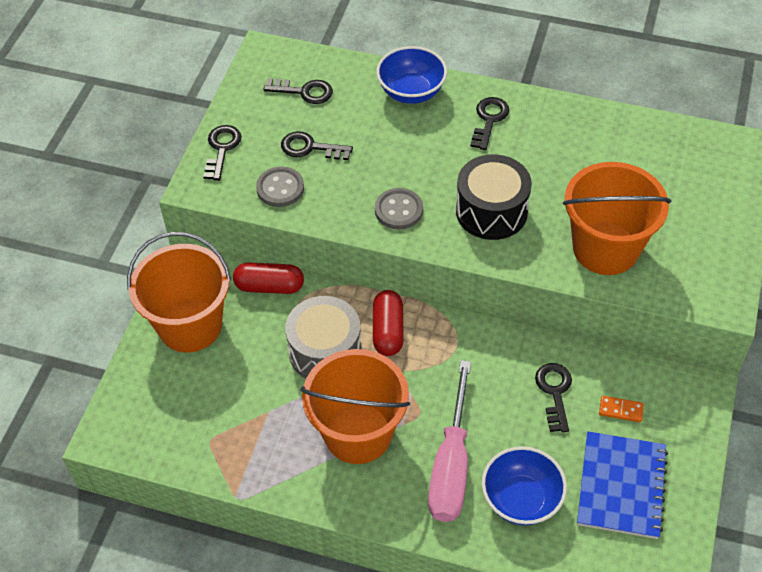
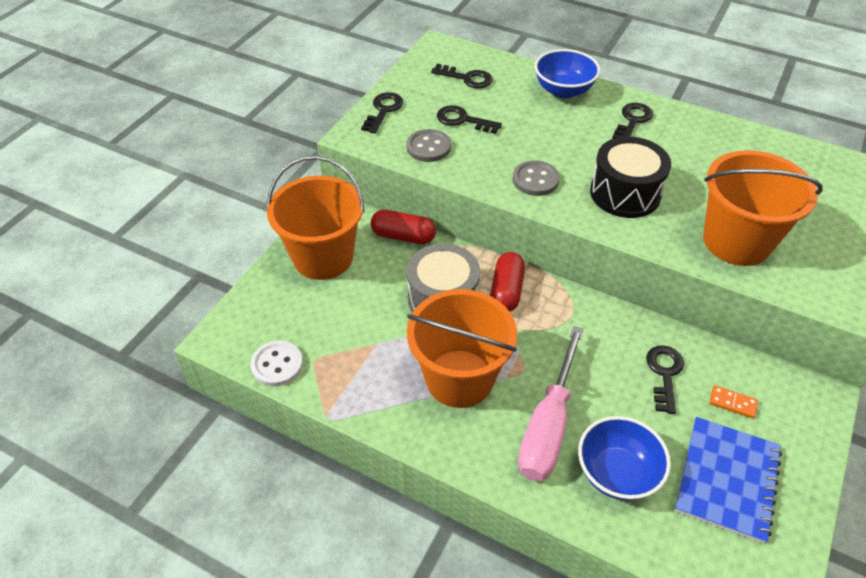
camera: 10 degrees right, 5 degrees down
(173, 453) = (277, 364): none -> white button

